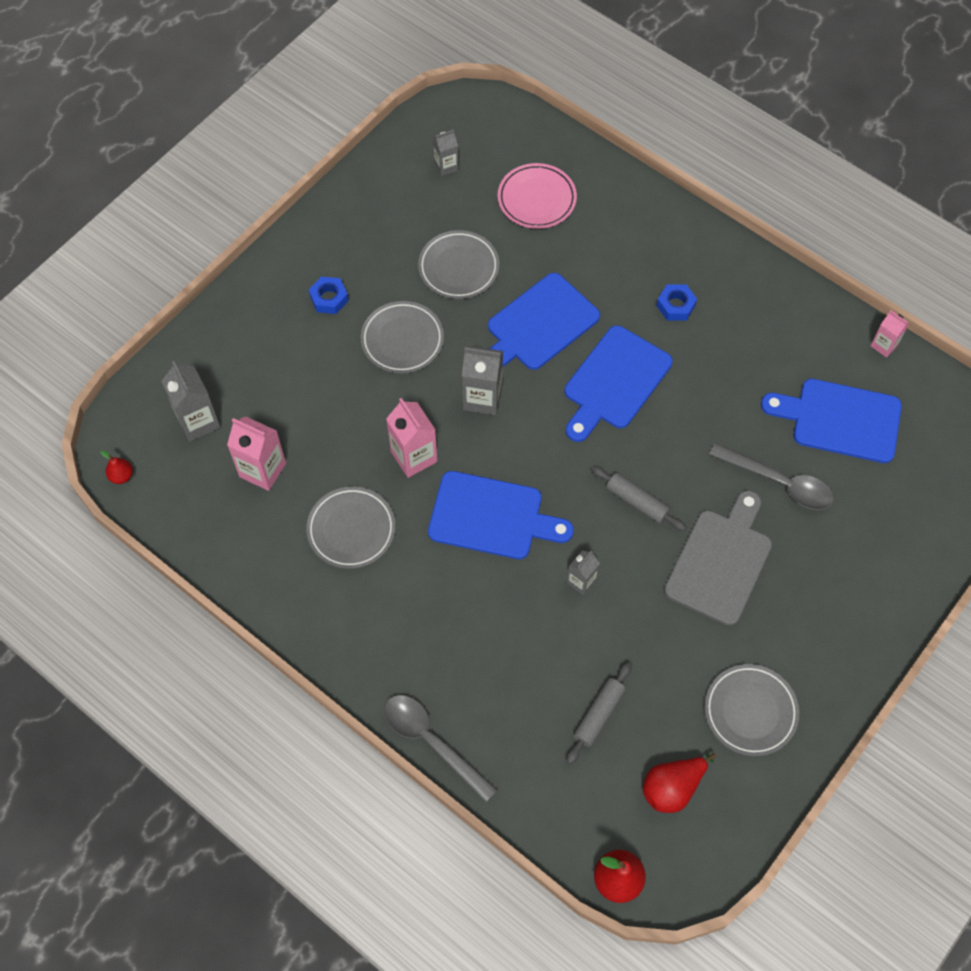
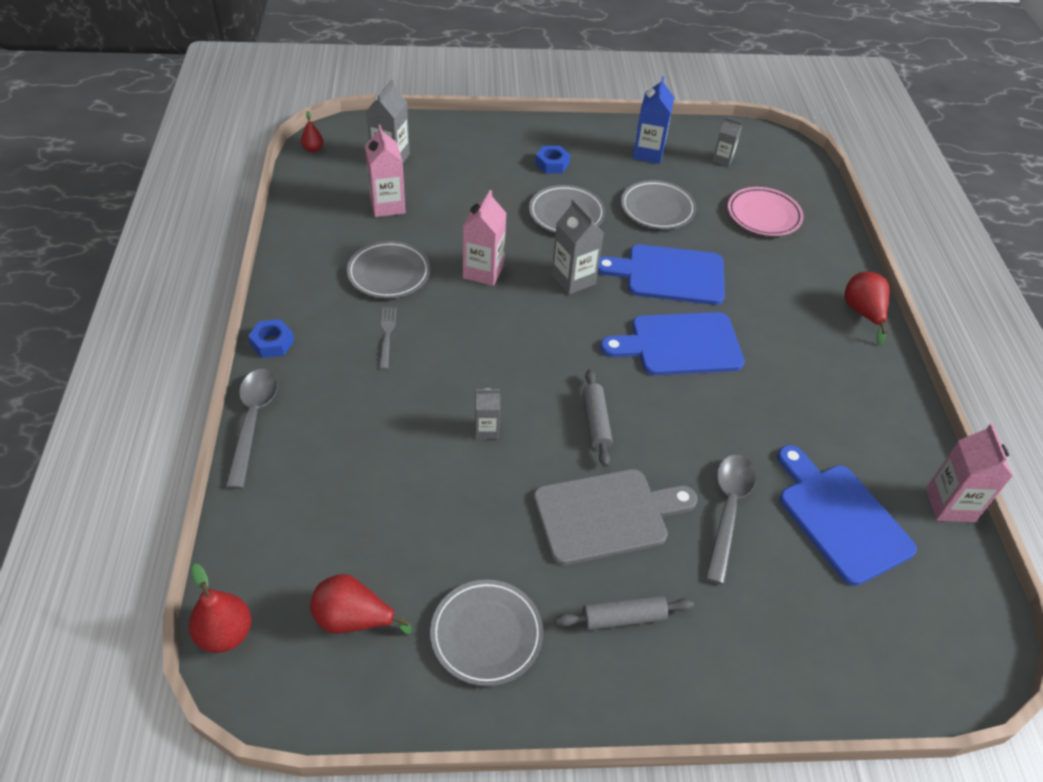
camera: 45 degrees right, 15 degrees down
(385, 214) = (648, 153): none -> blue carton
(423, 581) = (387, 335): none -> grey fork
(491, 517) = (483, 342): blue cutting board -> none
(598, 715) = (376, 517): grey rolling pin -> grey rolling pin (623, 618)
(675, 306) = (790, 341): blue nut -> blue nut (272, 343)
(692, 232) = (862, 313): none -> red pear
(779, 482) = (728, 510): grey spoon -> grey spoon turned 150 degrees counterclockwise
(884, 345) = (950, 505): pink carton -> pink carton, size x1.66

